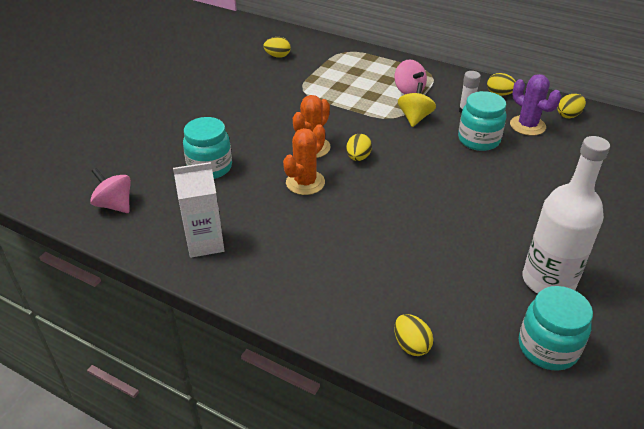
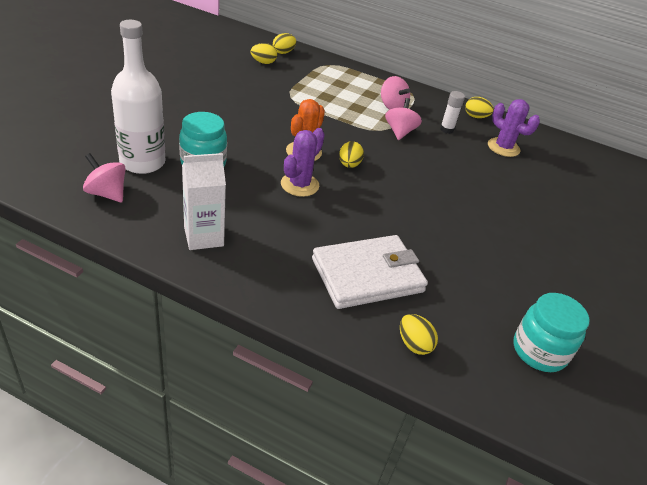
camera: 10 degrees left, 0 degrees up
(305, 182) = (299, 185): orange cactus -> purple cactus
(368, 274) = (367, 275): none -> white wallet
(415, 118) = (400, 132): yellow spinning top -> pink spinning top
(478, 140) = (460, 157): turquoise jar -> none
(548, 281) = (534, 290): white bottle -> white bottle (142, 162)
(568, 115) = (539, 141): yellow egg -> yellow egg (283, 52)

